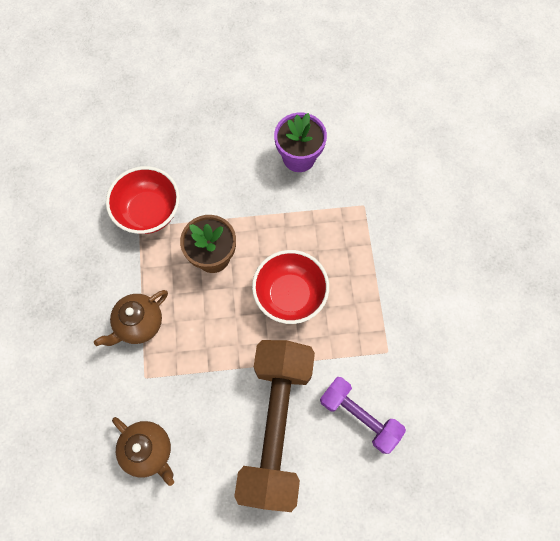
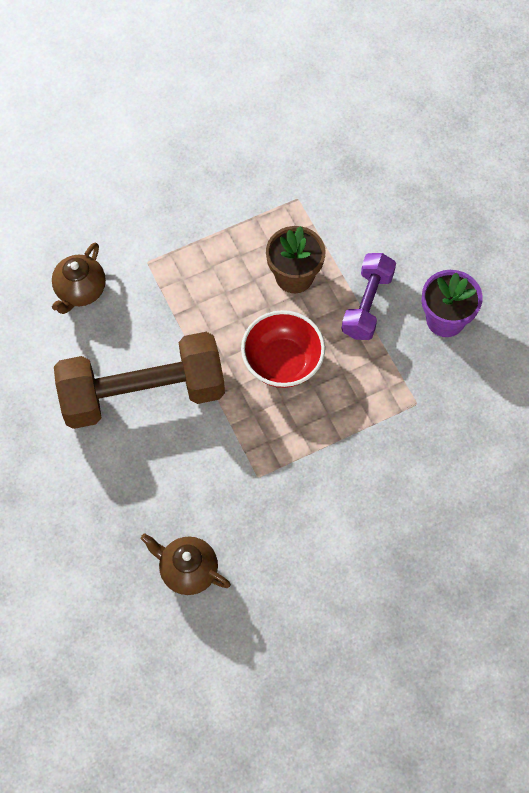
camera: 70 degrees right, 5 degrees down
(139, 324) = (197, 237): brown teapot -> brown teapot (188, 570)
(149, 211) = (318, 200): red bowl -> none
(359, 416) = (179, 468): purple dumbbell -> purple dumbbell (367, 304)

